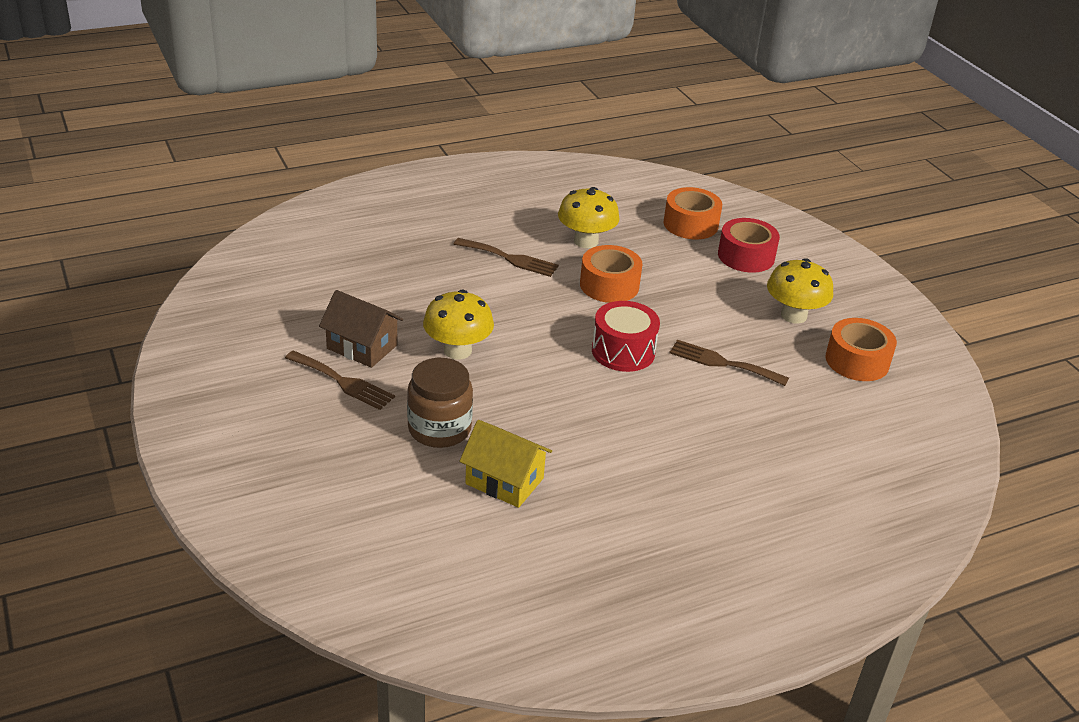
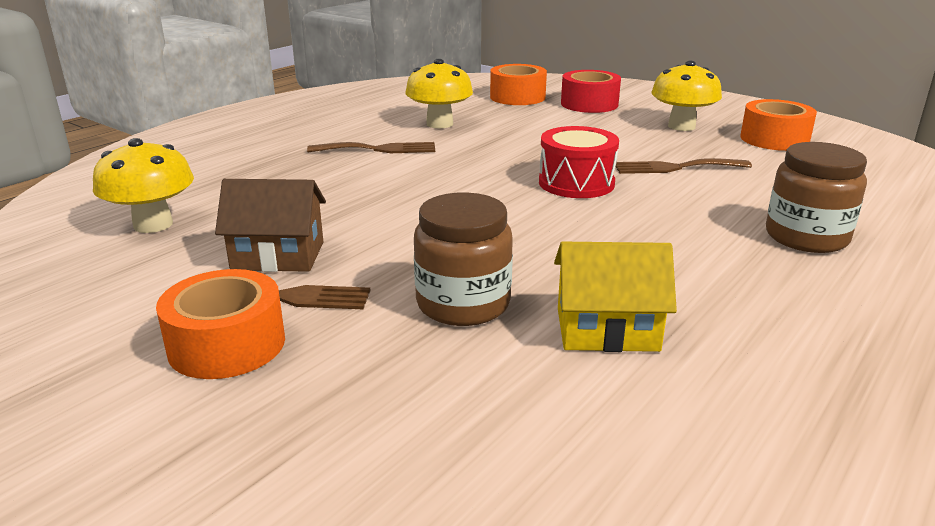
camera: 25 degrees left, 10 degrees down
(457, 350) = (402, 227): yellow mushroom -> yellow mushroom (153, 224)
(609, 285) = (499, 144): orange tape -> orange tape (227, 344)
(729, 467) = (806, 237): none -> brown jar

